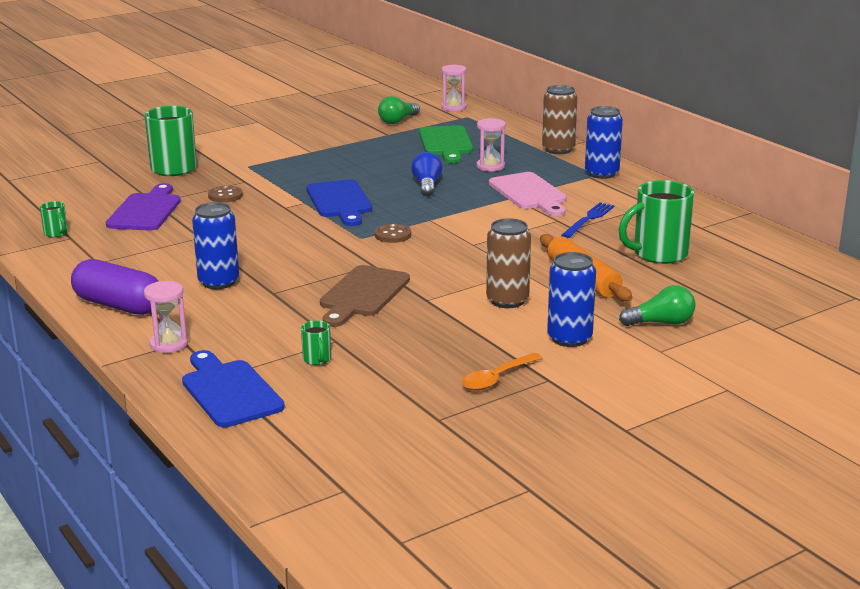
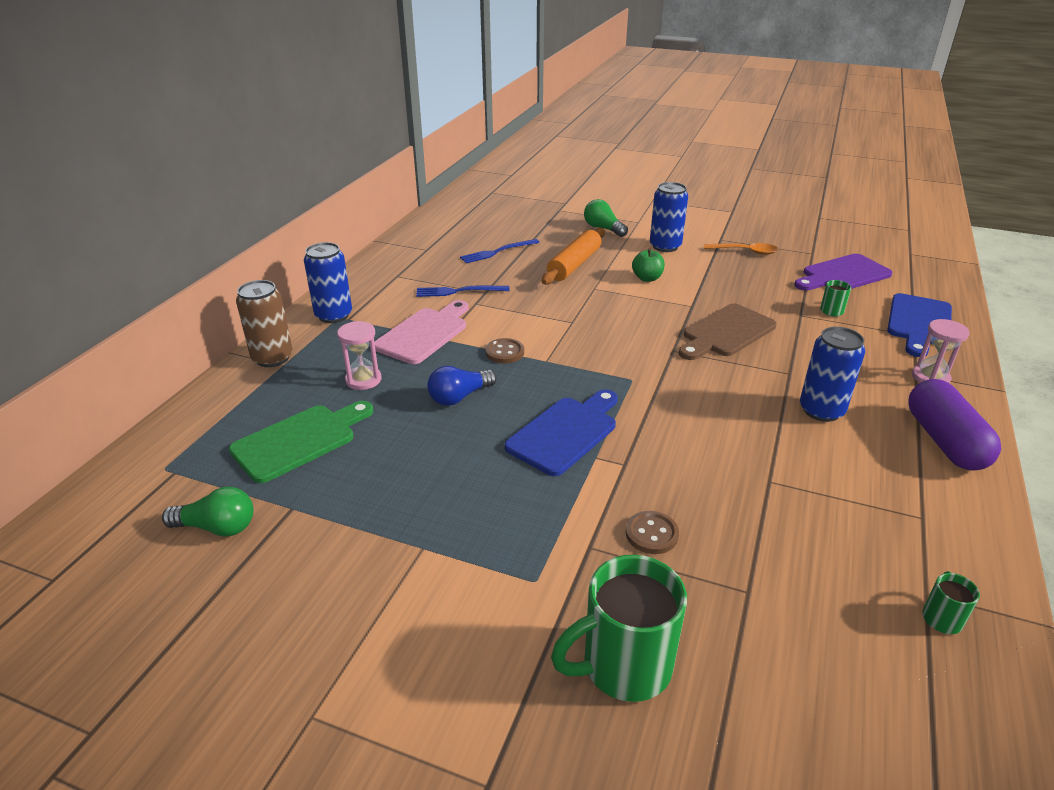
camera: 125 degrees left, 10 degrees up
(145, 211) = (779, 579): purple cutting board -> purple cutting board (843, 275)
(362, 294) = (726, 333): brown cutting board -> brown cutting board turned 150 degrees clockwise
(392, 235) = (604, 365): brown button -> brown button (505, 352)
(453, 107) = (118, 499): pink hourglass -> none
(507, 300) = (647, 278): brown can -> green apple
(658, 254) = (497, 252): green mug -> blue fork

